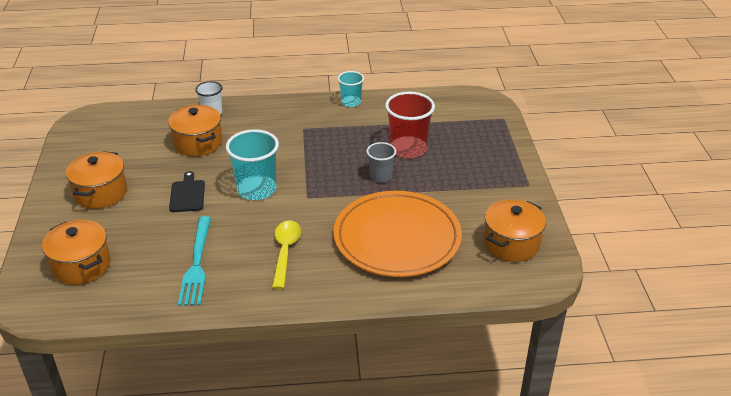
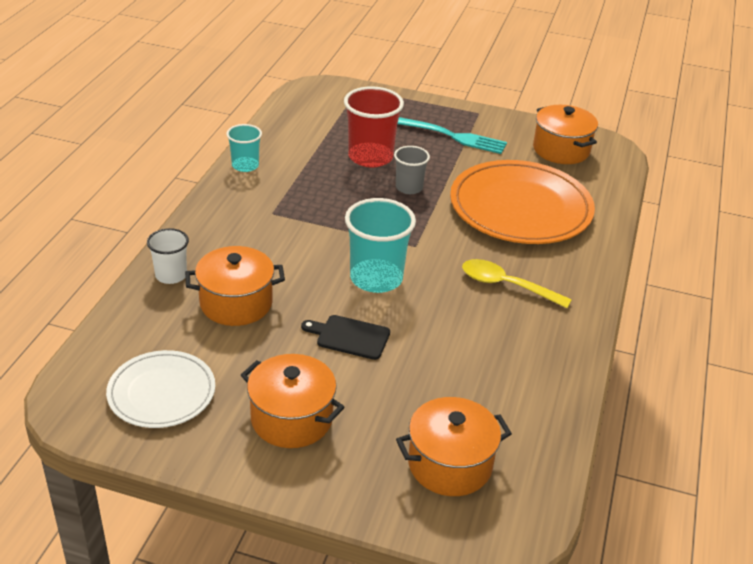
camera: 70 degrees left, 0 degrees up
(105, 143) = (161, 393): none -> white plate
(196, 264) = (496, 357): turquoise fork -> turquoise fork (449, 136)

